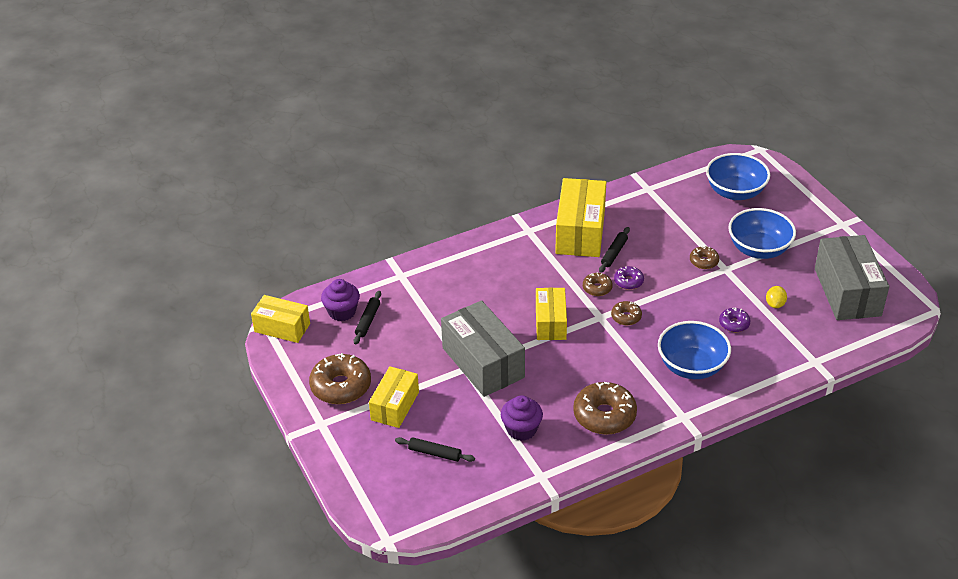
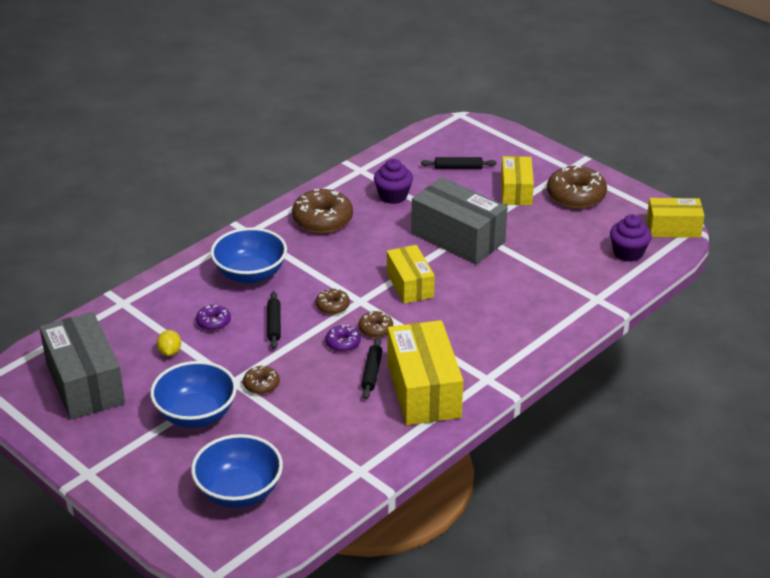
camera: 160 degrees right, 5 degrees down
(368, 321) = (596, 250): black rolling pin -> black rolling pin (274, 324)

